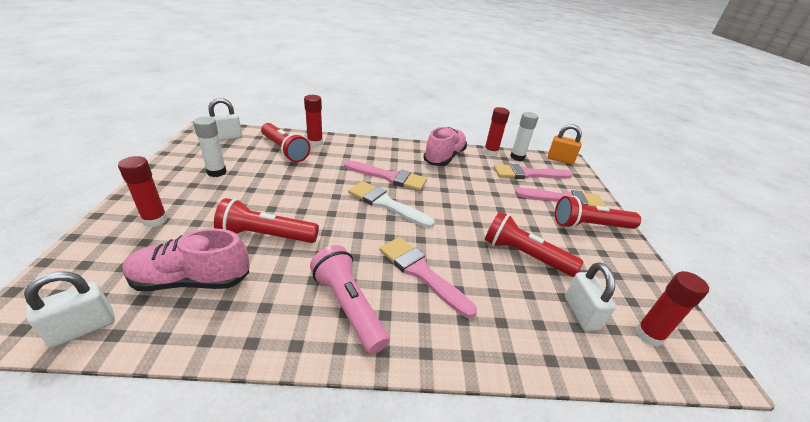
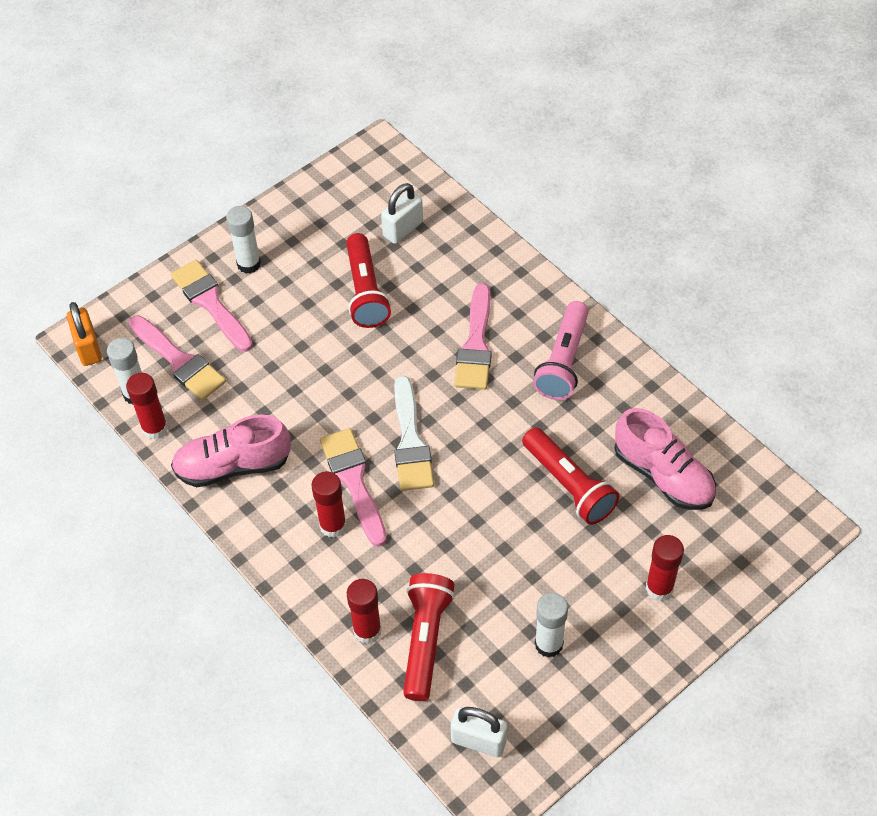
camera: 125 degrees left, 20 degrees up
(83, 328) = (757, 482): white padlock -> none
(590, 225) = (249, 264): red flashlight -> white glue stick
(648, 335) = (382, 186): red glue stick -> red glue stick (333, 525)

